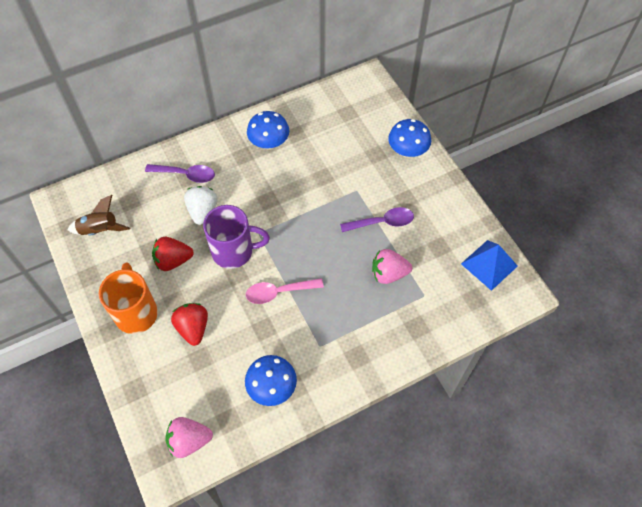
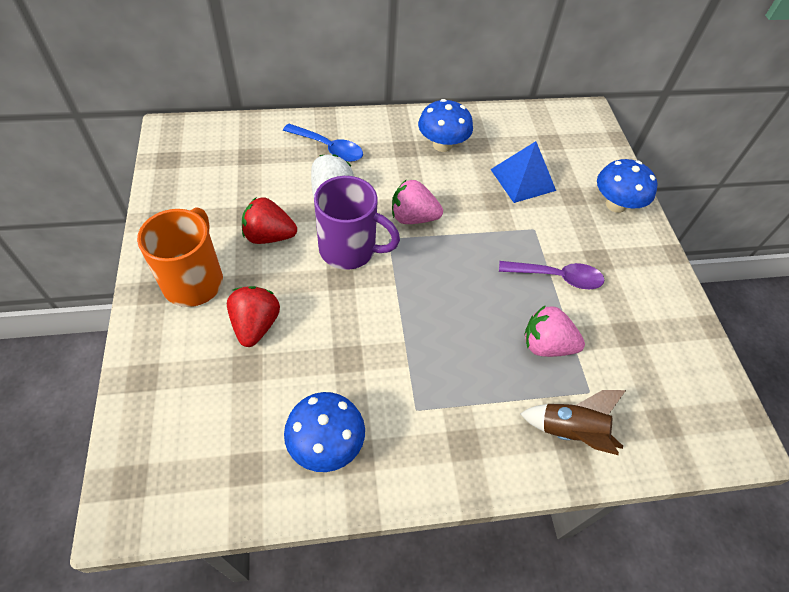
camera: 15 degrees right, 5 degrees down
(100, 230) = (200, 175): brown rocket -> brown rocket (570, 432)
(186, 175) = (329, 148): purple spoon -> blue spoon
(189, 441) = (178, 477): pink strawberry -> pink strawberry (413, 217)
(278, 292) = (386, 318): pink spoon -> none
(489, 265) = (697, 382): blue pyramid -> blue pyramid (523, 180)

